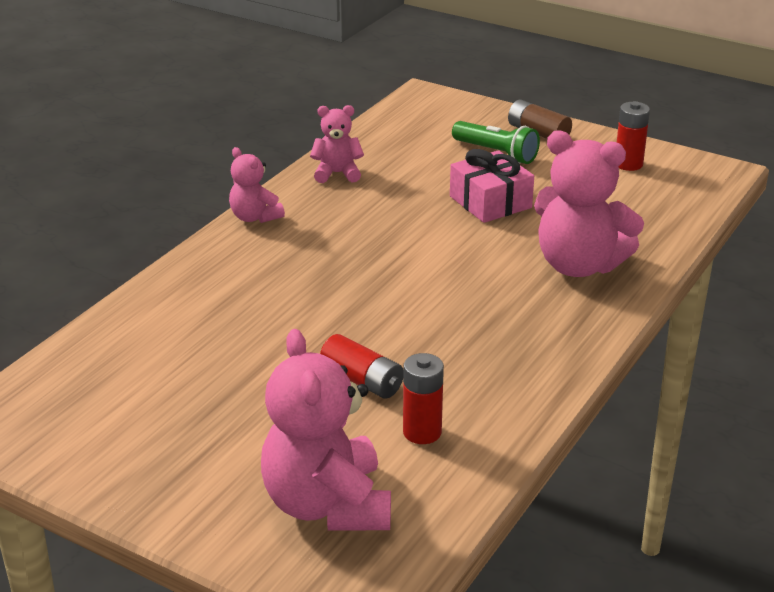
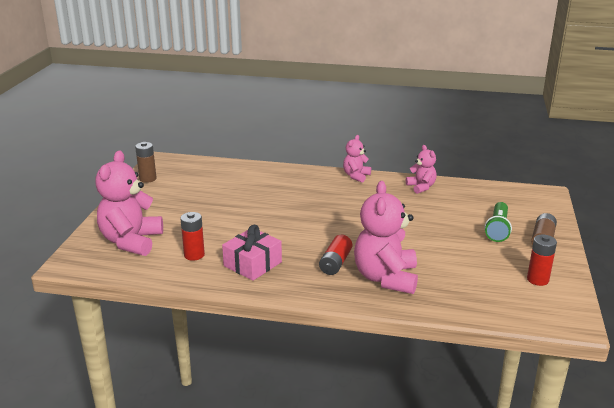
camera: 70 degrees right, 5 degrees down
(61, 453) = (148, 179): none -> brown battery
(327, 505) = (131, 241): pink teddy bear -> pink teddy bear turned 45 degrees counterclockwise
(362, 381) = (229, 231): red battery -> red battery (335, 263)
(490, 202) = (434, 237): pink gift -> pink gift (252, 264)

